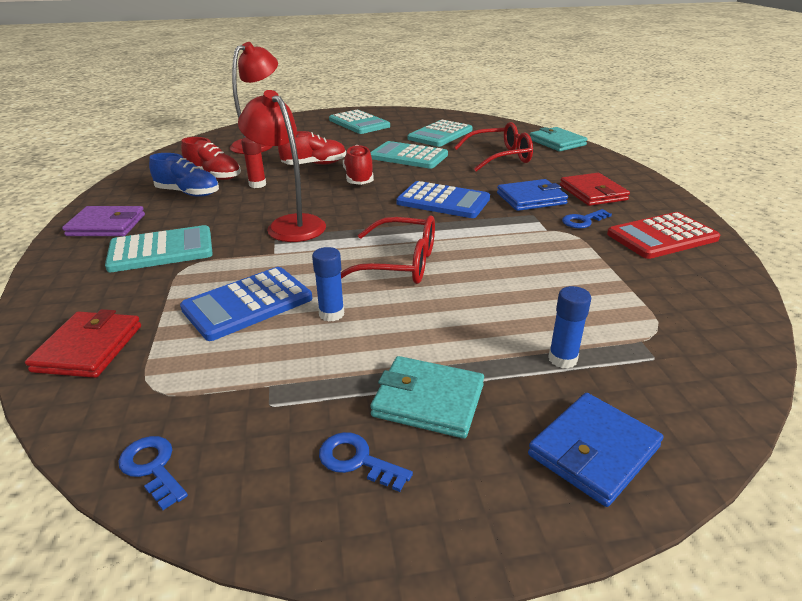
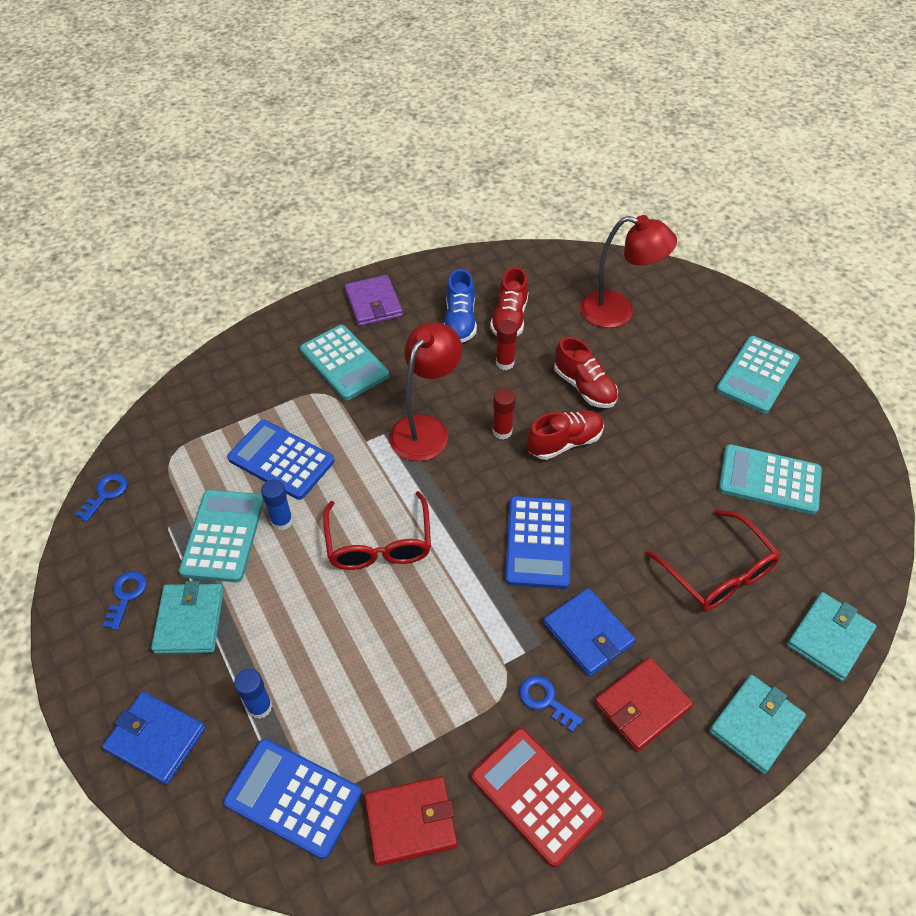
camera: 70 degrees right, 20 degrees up
(89, 348) = (204, 398): red wallet -> red wallet (410, 822)
(326, 196) = (502, 431): none -> red glue stick
(408, 156) = (661, 468): turquoise calculator -> turquoise calculator (223, 536)
(611, 167) = (755, 725): none -> turquoise wallet
(670, 350) = (293, 798): none -> blue calculator

